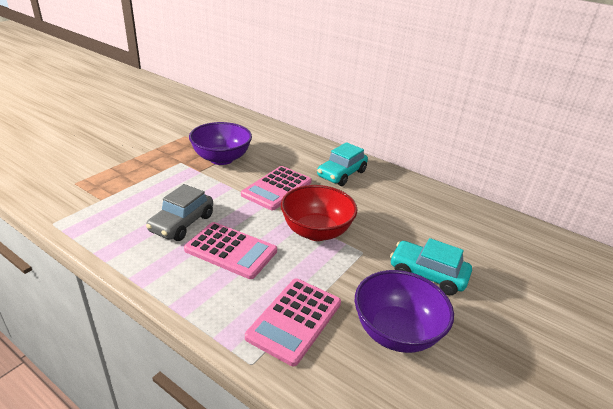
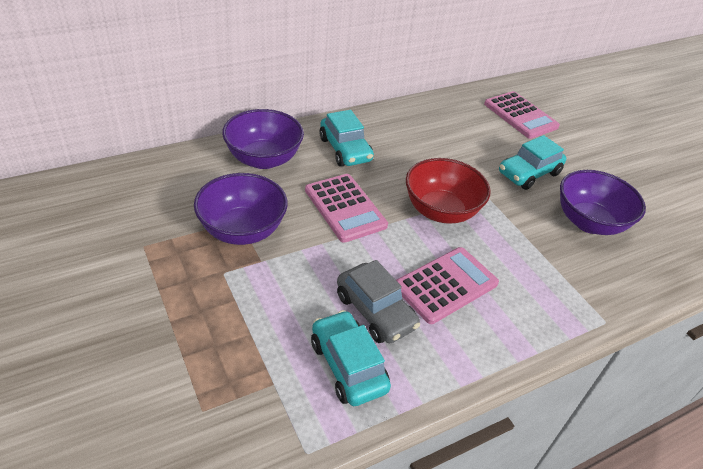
camera: 65 degrees left, 10 degrees up
(126, 223) = (348, 366): none -> turquoise car
(294, 320) = (561, 275): pink calculator -> pink calculator (520, 115)
(295, 148) = (263, 159): none -> purple bowl

